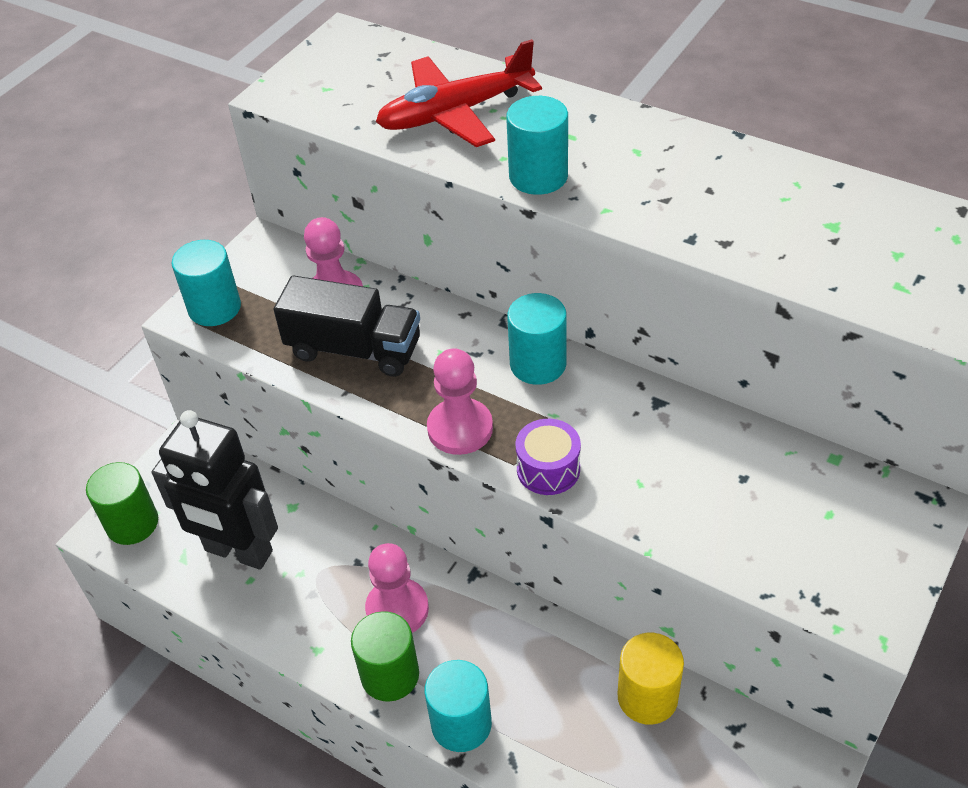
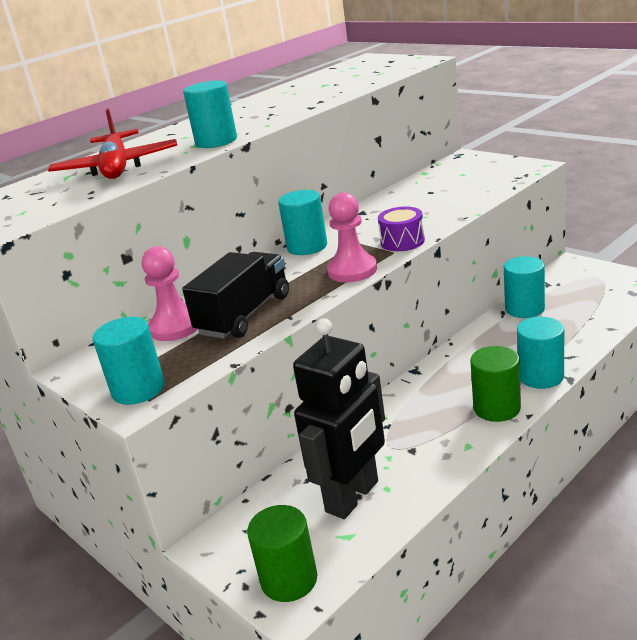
camera: 75 degrees left, 20 degrees down
(397, 609) = (438, 405): pink pawn -> none
(647, 697) = (524, 309): yellow cylinder -> turquoise cylinder

